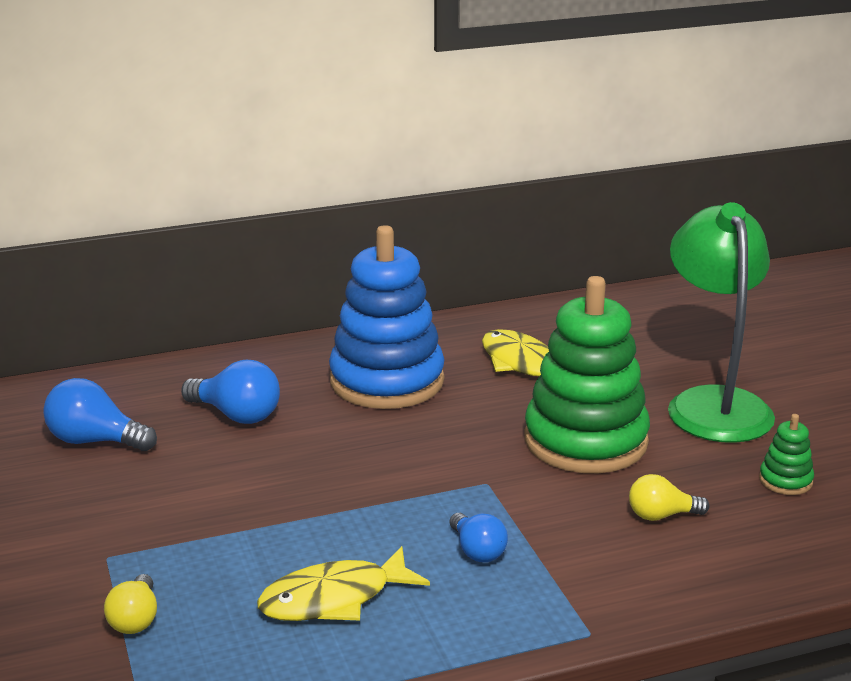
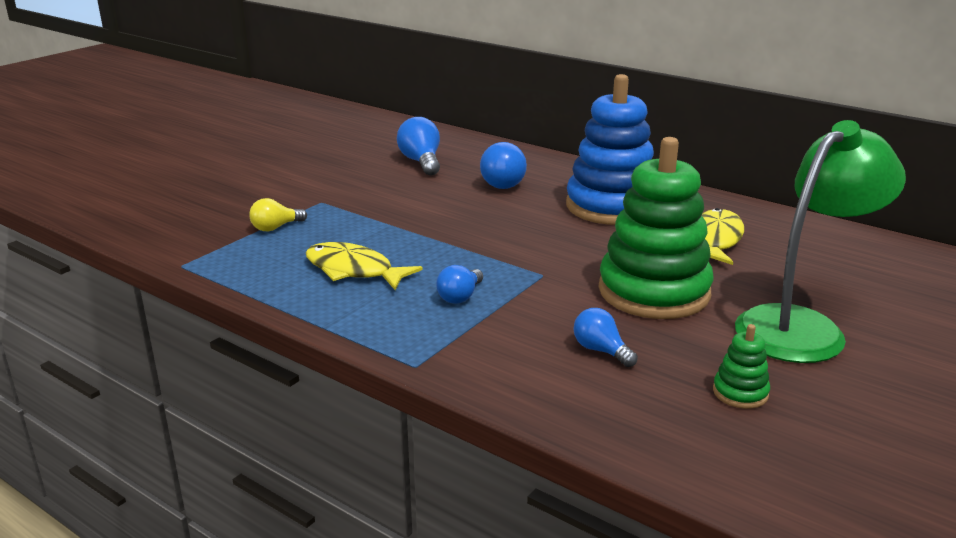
camera: 55 degrees right, 0 degrees up
(661, 515) = (601, 350): yellow light bulb -> blue light bulb

